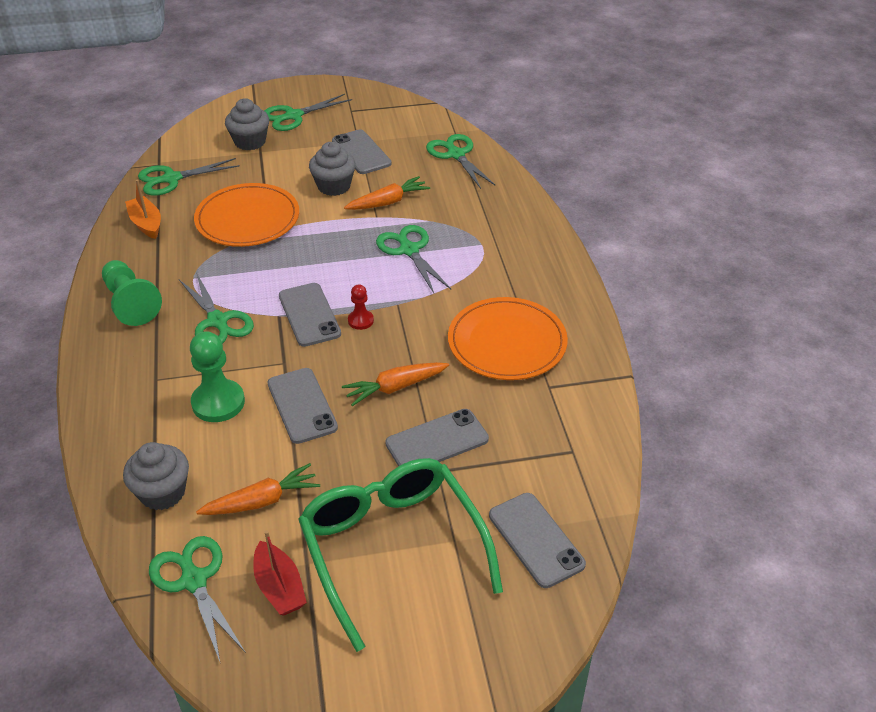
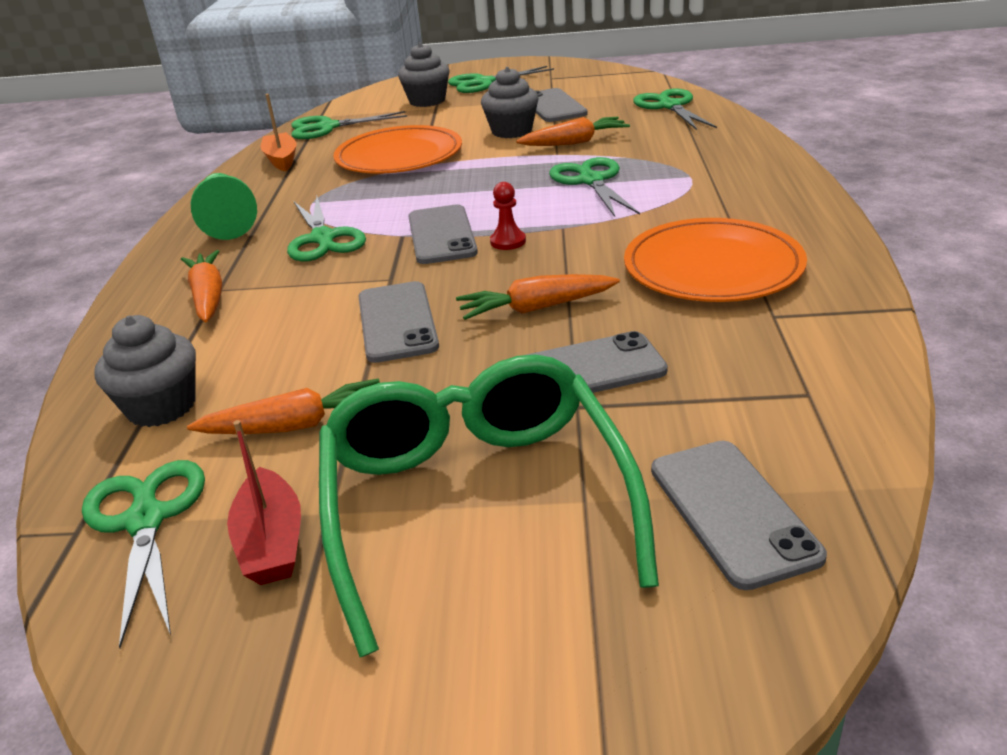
camera: 15 degrees right, 10 degrees down
(150, 387) = (208, 296): none -> orange carrot
(218, 402) = (286, 315): green pawn -> none

